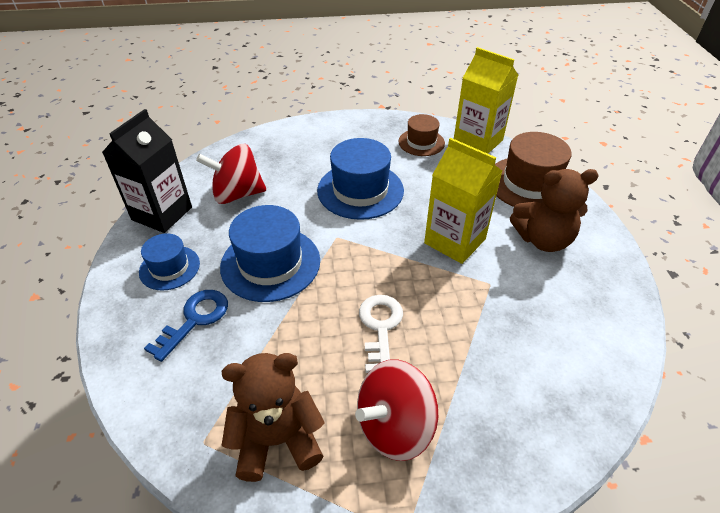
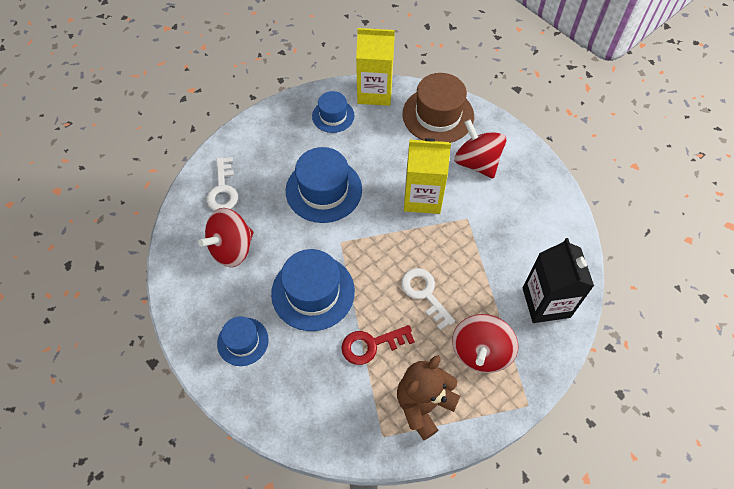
camera: 35 degrees left, 15 degrees up
(162, 213) = (188, 302): black carton -> black carton (546, 302)
(195, 320) = (301, 367): blue key -> none
(274, 151) = (223, 189): none -> white key
(280, 342) = (371, 345): none -> red key
(421, 142) = (333, 116): brown hat -> blue hat
(543, 240) = (477, 162): brown teddy bear -> red spinning top

